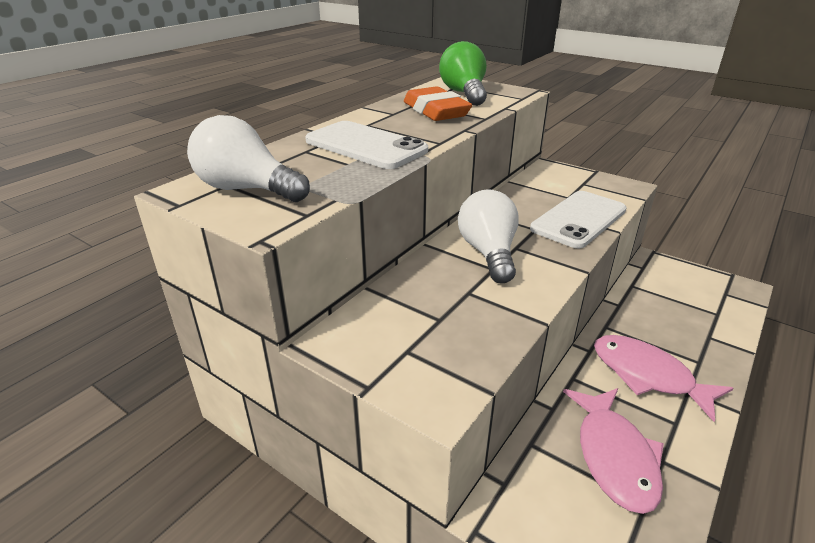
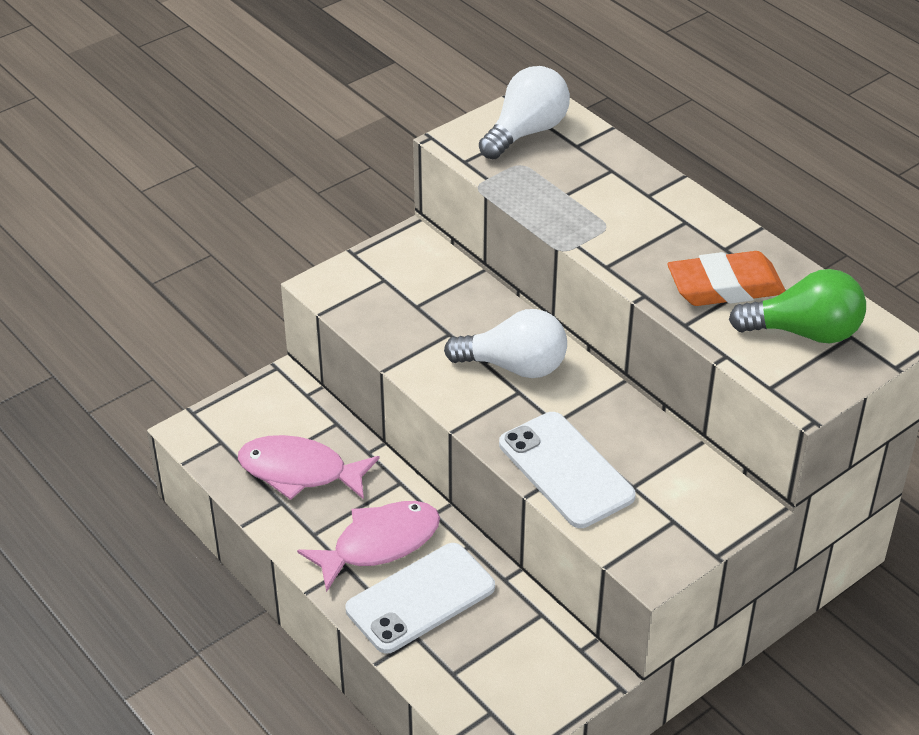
camera: 105 degrees right, 10 degrees up
(366, 146) = (612, 211): white phone -> white phone (421, 598)

